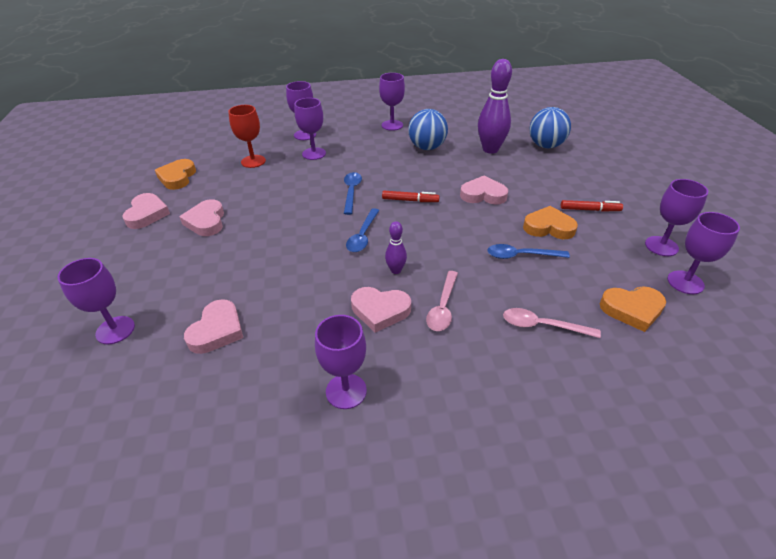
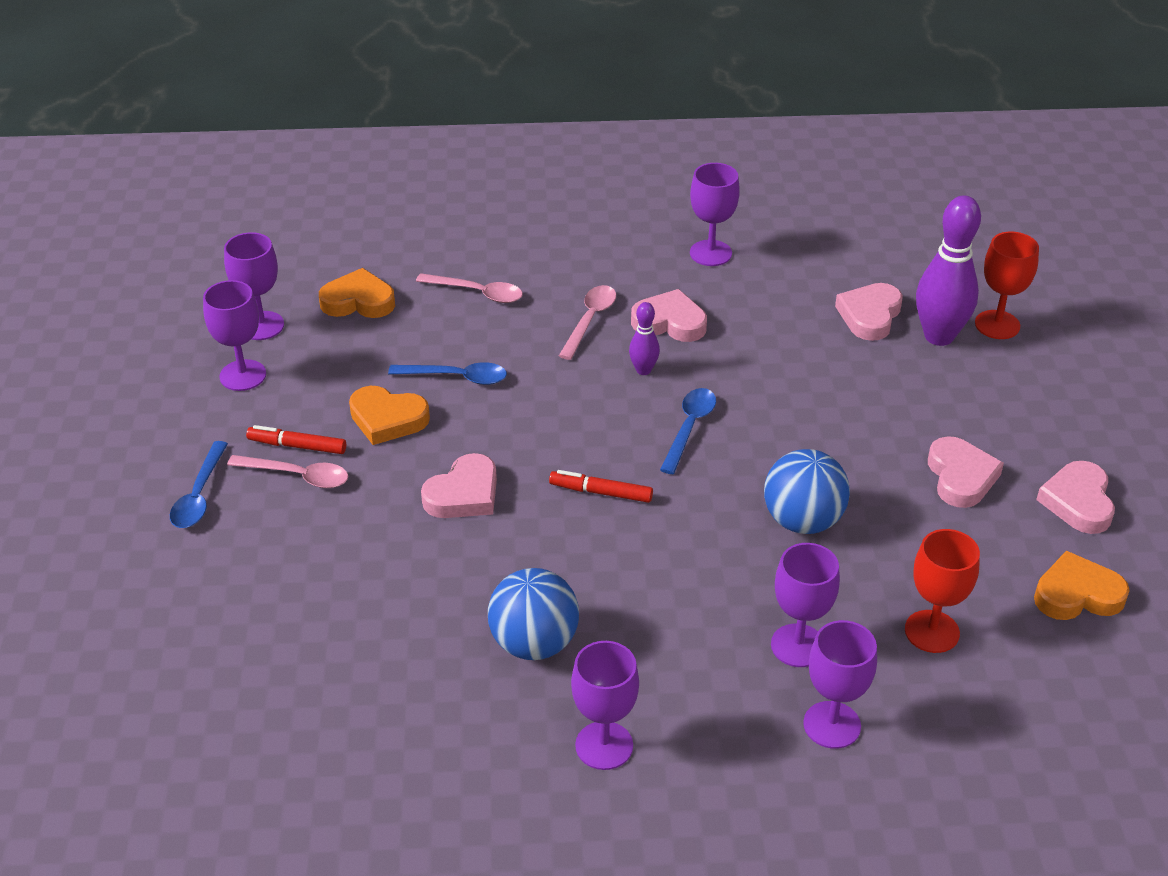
camera: 175 degrees left, 0 degrees up
(115, 330) = (997, 325): purple goblet -> red goblet
(177, 177) = (1077, 594): orange heart -> orange heart turned 105 degrees counterclockwise
(351, 192) = (709, 522): blue spoon -> blue spoon (199, 495)
(483, 195) = (464, 494): pink heart -> pink heart turned 60 degrees counterclockwise
(490, 149) = (392, 621): purple bowling pin -> purple bowling pin (939, 336)
(545, 146) = (262, 623): blue ball -> blue ball (802, 521)
(577, 196) = (297, 476): none -> pink spoon

